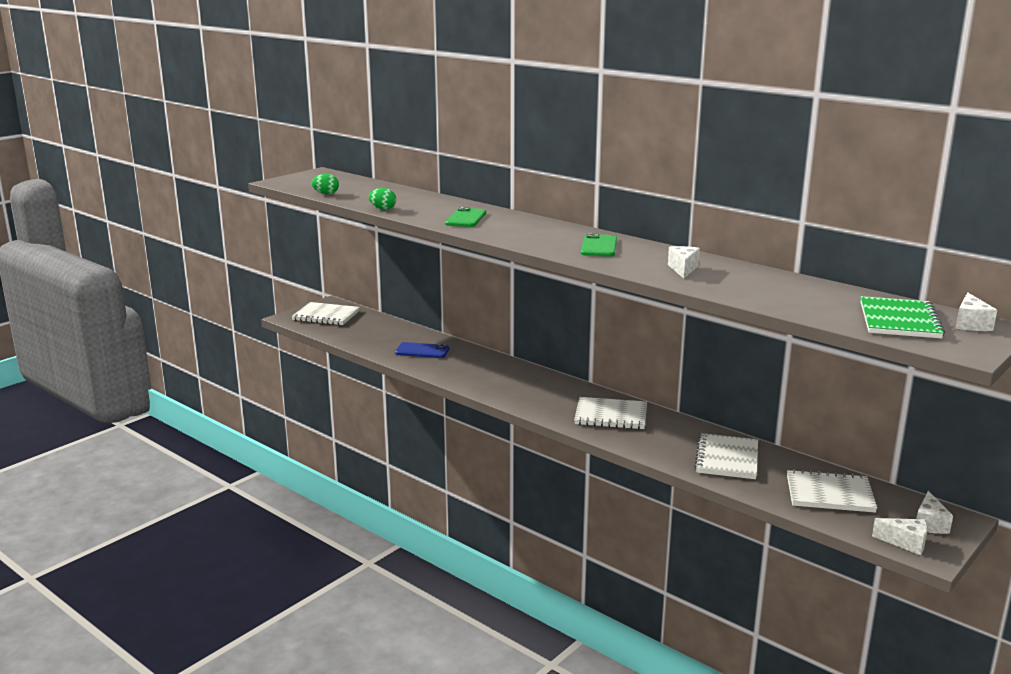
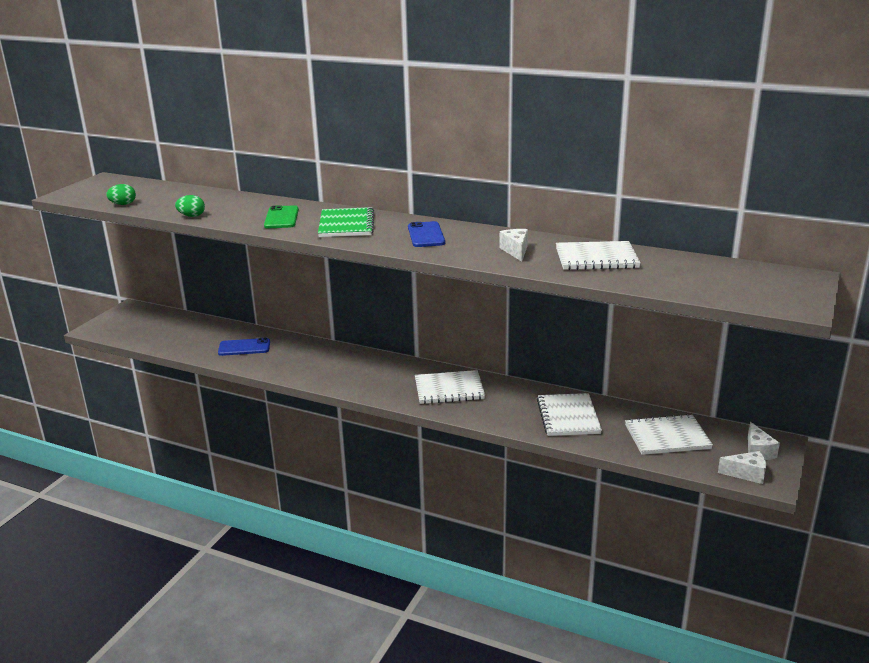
camera: 15 degrees left, 5 degrees up
(326, 315) = (131, 322): white notebook -> white notebook (596, 258)
(599, 246) = (426, 235): green phone -> blue phone
(899, 320) = (728, 282): green notebook -> green notebook (346, 224)
(970, 324) = (787, 277): white cheese -> none

